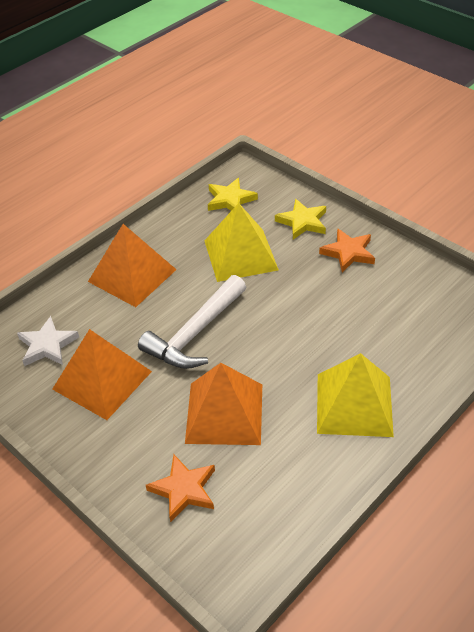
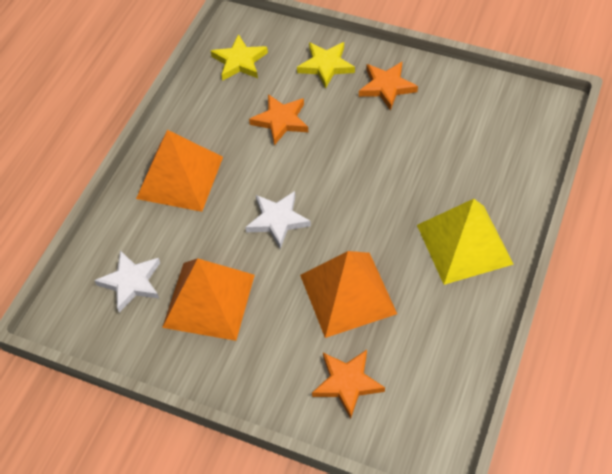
camera: 20 degrees left, 10 degrees up
(195, 333) = (277, 220): white hammer -> white star
(240, 255) = (281, 121): yellow pyramid -> orange star

